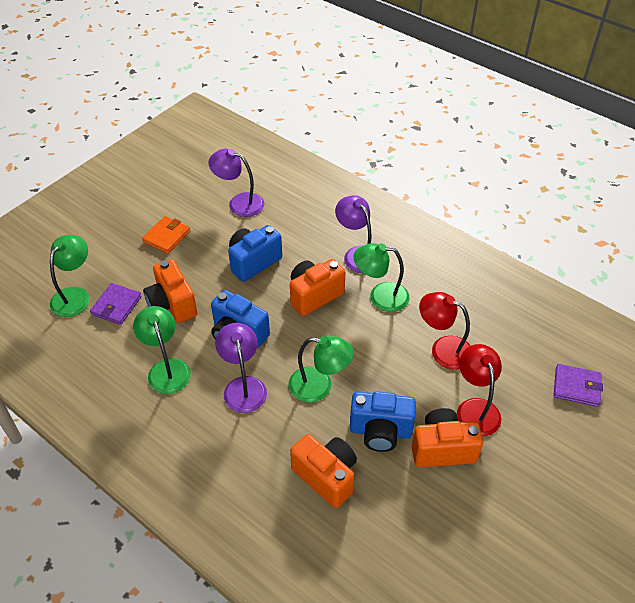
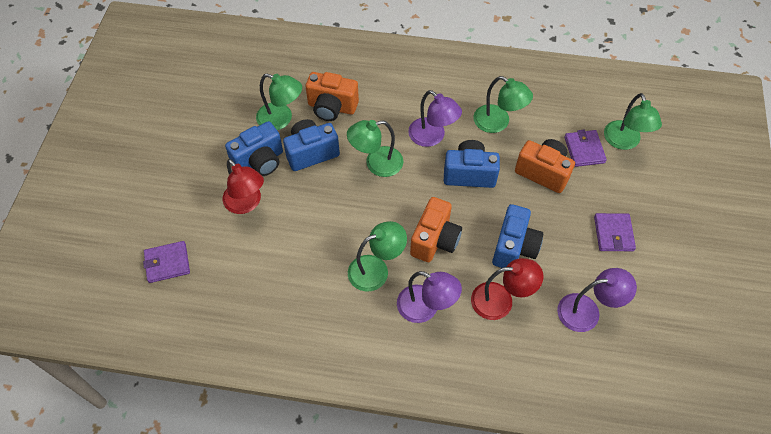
camera: 150 degrees right, 10 degrees up
(167, 237) = (613, 234): orange wallet -> purple wallet
(394, 491) = (281, 119): none -> green lamp
(442, 449) = (260, 161): orange camera -> blue camera
(443, 349) = (294, 243): red lamp -> red lamp (501, 300)

